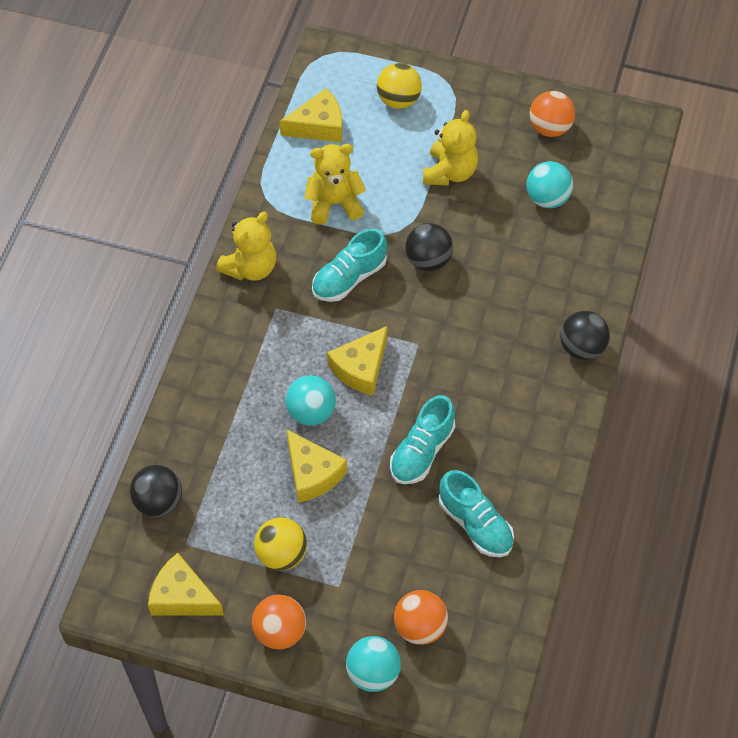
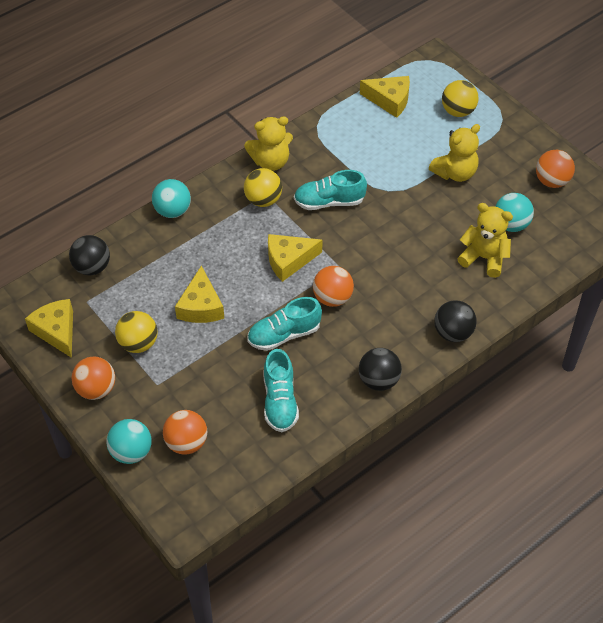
camera: 35 degrees right, 5 degrees down
(279, 316) = (263, 200): none -> yellow ball
(311, 412) = (233, 269): turquoise ball -> turquoise ball (173, 211)
(334, 203) = (359, 152): yellow teddy bear -> yellow teddy bear (484, 258)
(428, 260) = (392, 219): black ball -> black ball (378, 380)
(438, 382) = (332, 298): none -> orange ball

